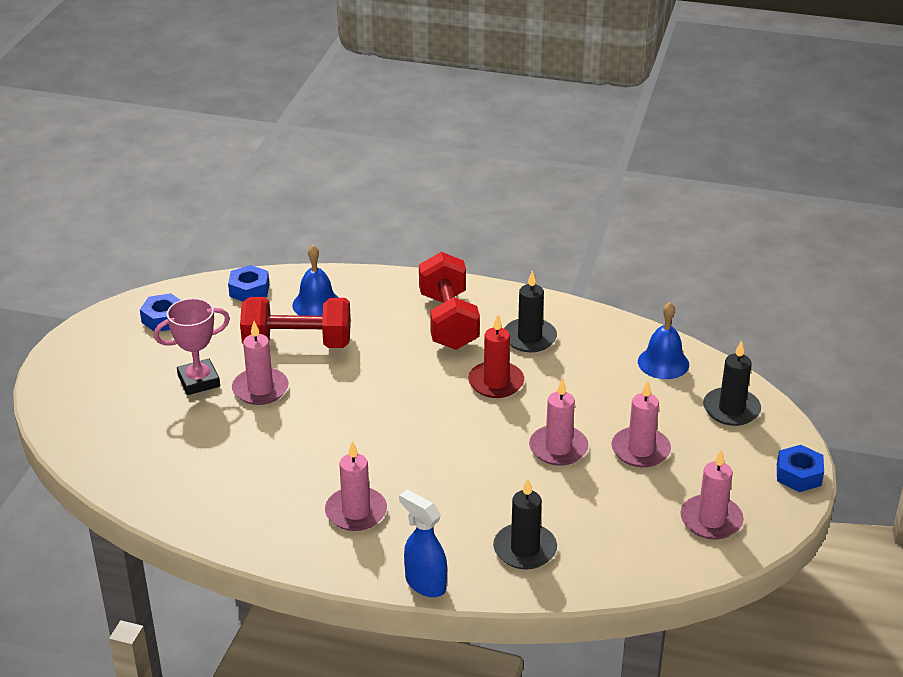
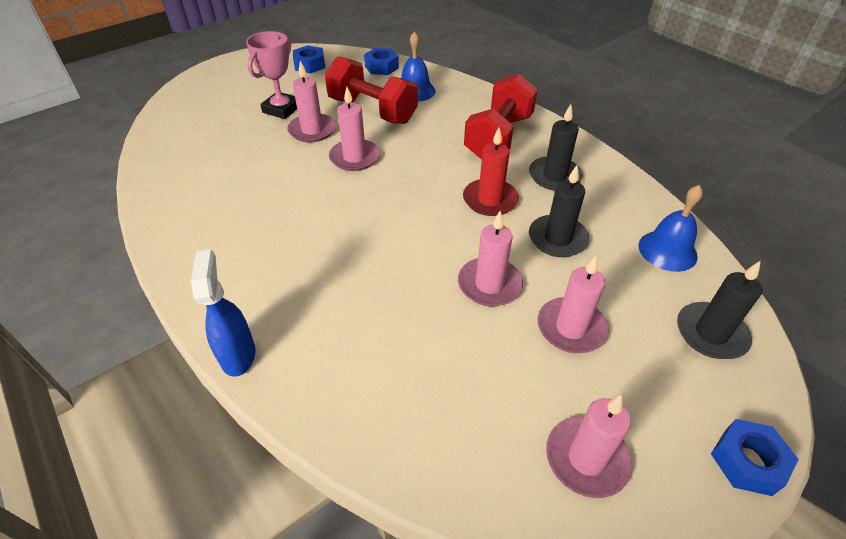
camera: 35 degrees right, 10 degrees up
(199, 381) = (281, 109): pink trophy -> pink trophy turned 75 degrees counterclockwise
(356, 512) = (264, 254): pink candle -> pink candle (354, 157)
(525, 549) = (358, 373): black candle -> black candle (557, 239)

